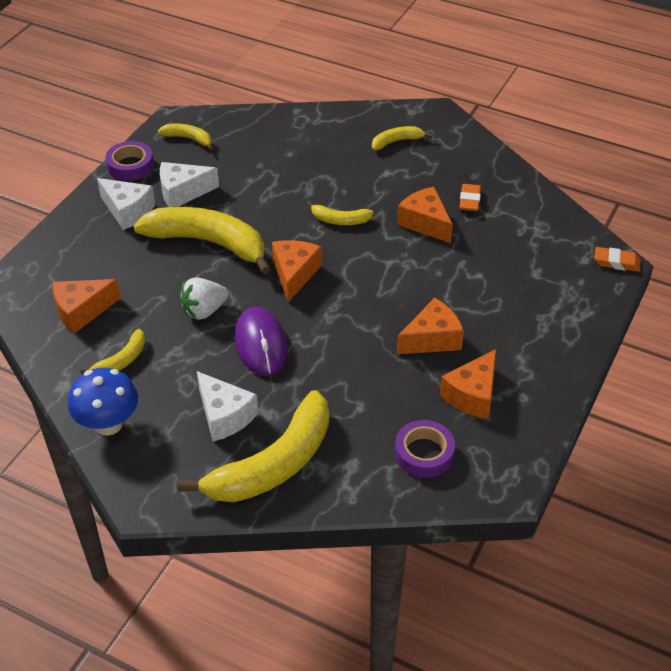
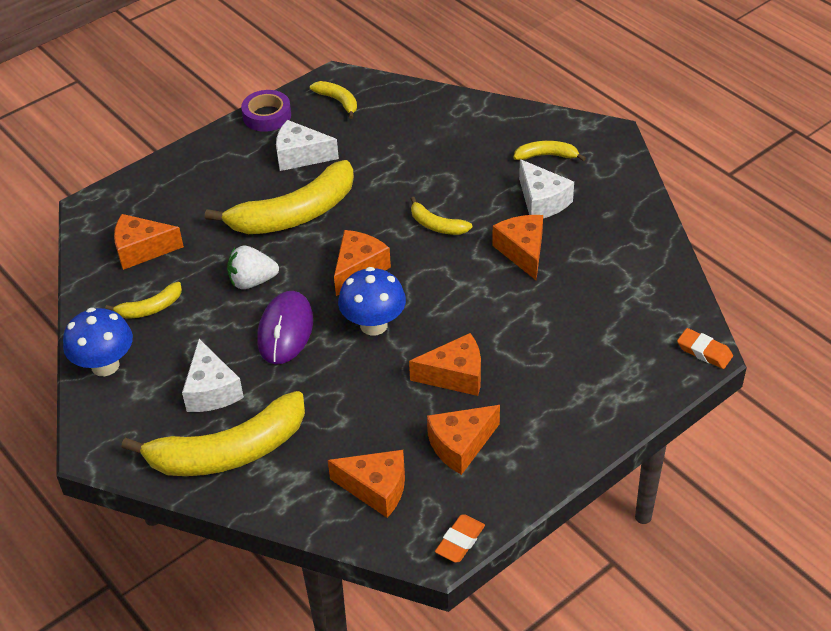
camera: 25 degrees right, 0 degrees up
(128, 211) = (238, 161): white cheese -> white cheese (542, 201)
(208, 243) = (295, 214): yellow banana -> yellow banana turned 105 degrees clockwise
(336, 317) = (374, 325): none -> blue mushroom
(424, 453) = (376, 488): purple tape -> orange cheese
(469, 200) = (585, 240): orange eraser -> orange eraser (460, 541)

